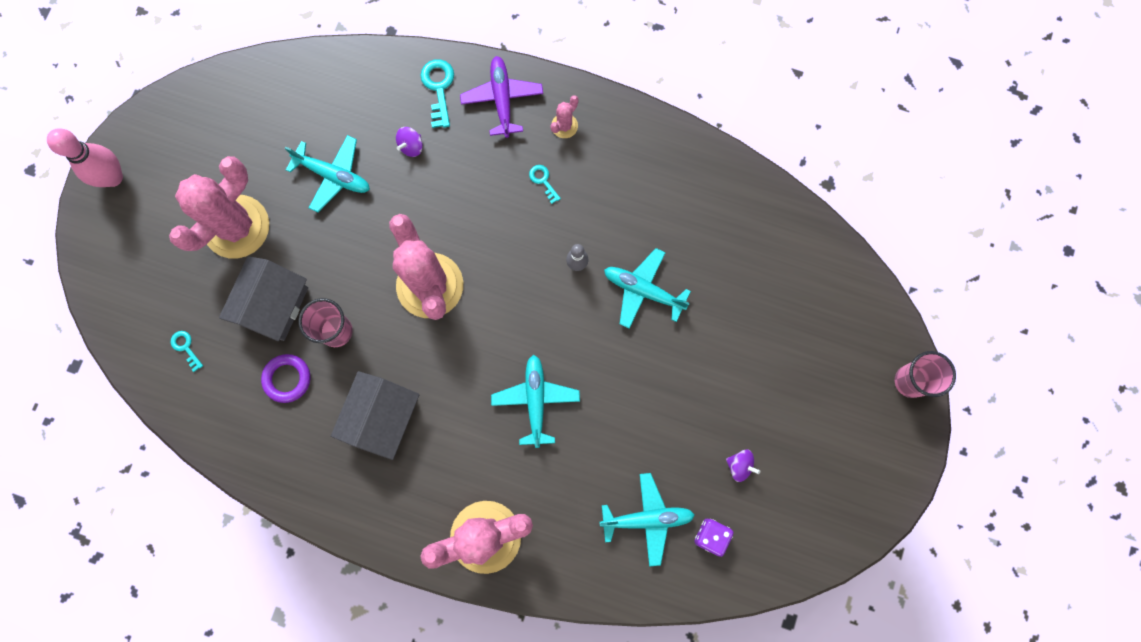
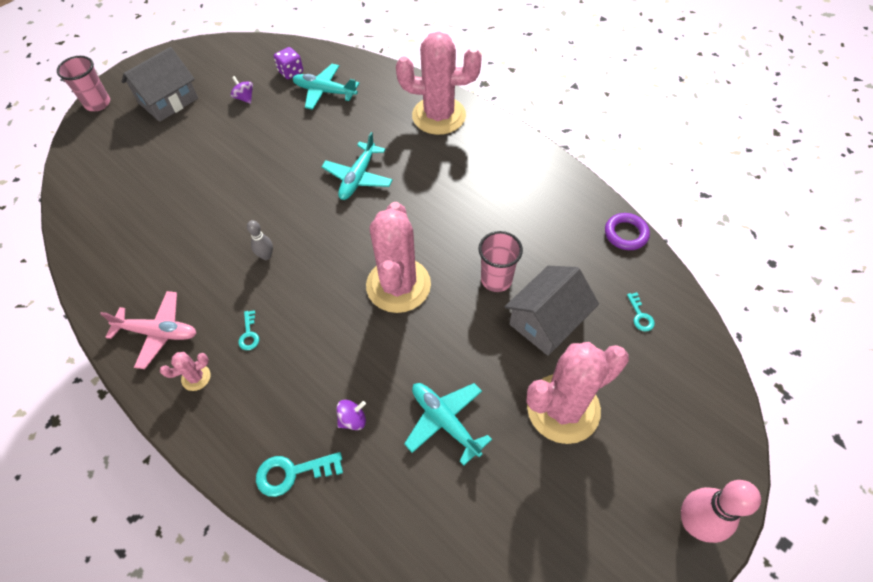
camera: 155 degrees left, 20 degrees down
(287, 379) = (552, 259): purple ring -> purple ring (626, 234)
(382, 418) = (482, 206): grey house -> grey house (168, 101)
(438, 88) = (292, 473): turquoise key -> turquoise key turned 60 degrees clockwise
(502, 99) = (236, 431): purple plane -> none
(626, 149) = (158, 332): none -> pink plane
(643, 290) = (228, 218): turquoise plane -> none

